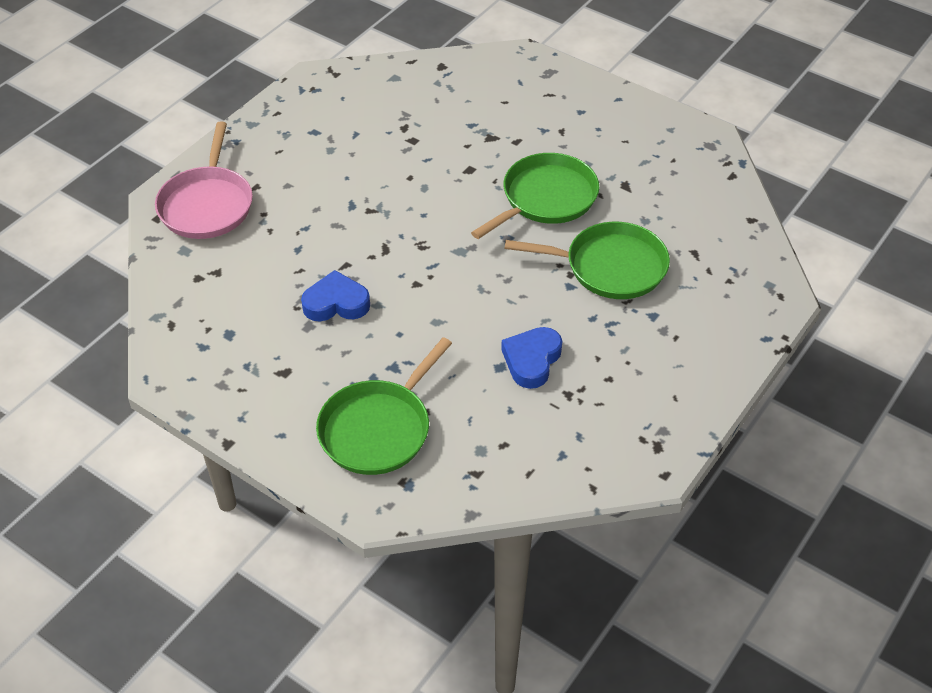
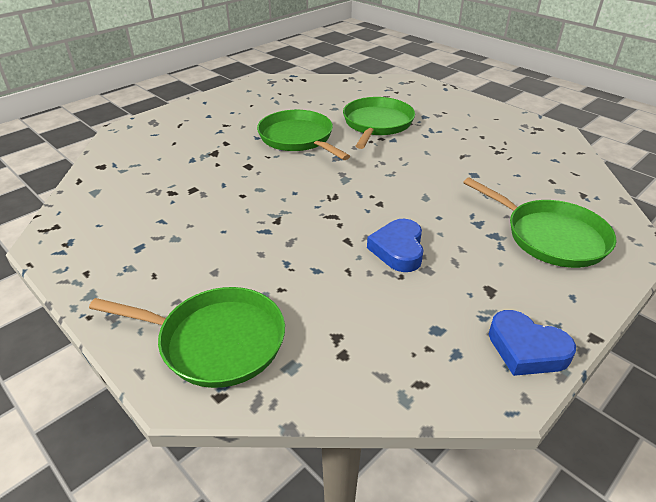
camera: 80 degrees left, 10 degrees down
(207, 205) = (216, 341): pink pan -> green pan
(532, 360) = (467, 161): blue heart -> blue heart (526, 349)

